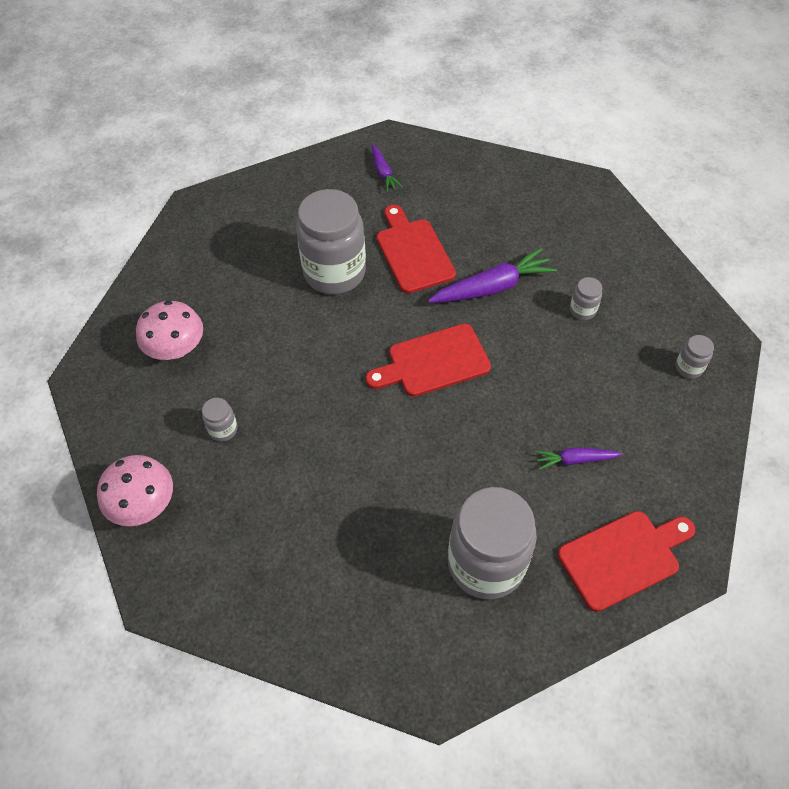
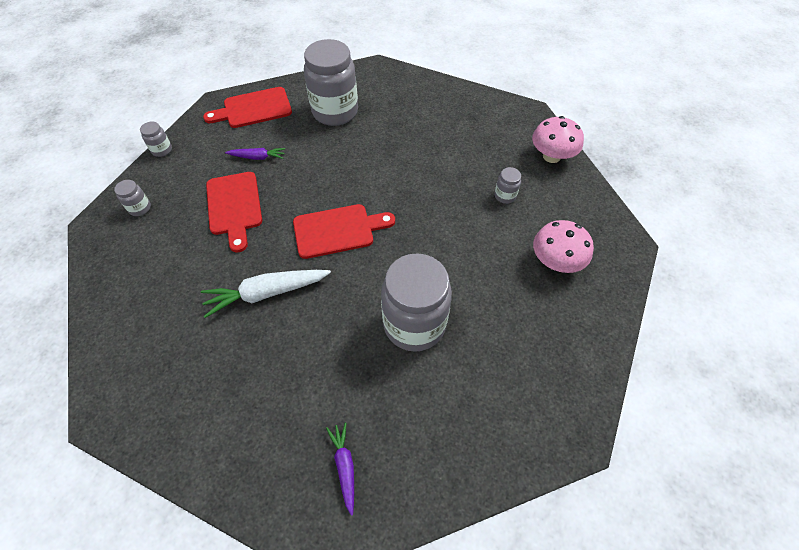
camera: 175 degrees left, 0 degrees up
(413, 252) = (332, 341): red cutting board -> red cutting board (234, 206)
(492, 287) = (266, 293): purple carrot -> white carrot
(582, 310) = (196, 263): grey jar -> grey jar (162, 150)

